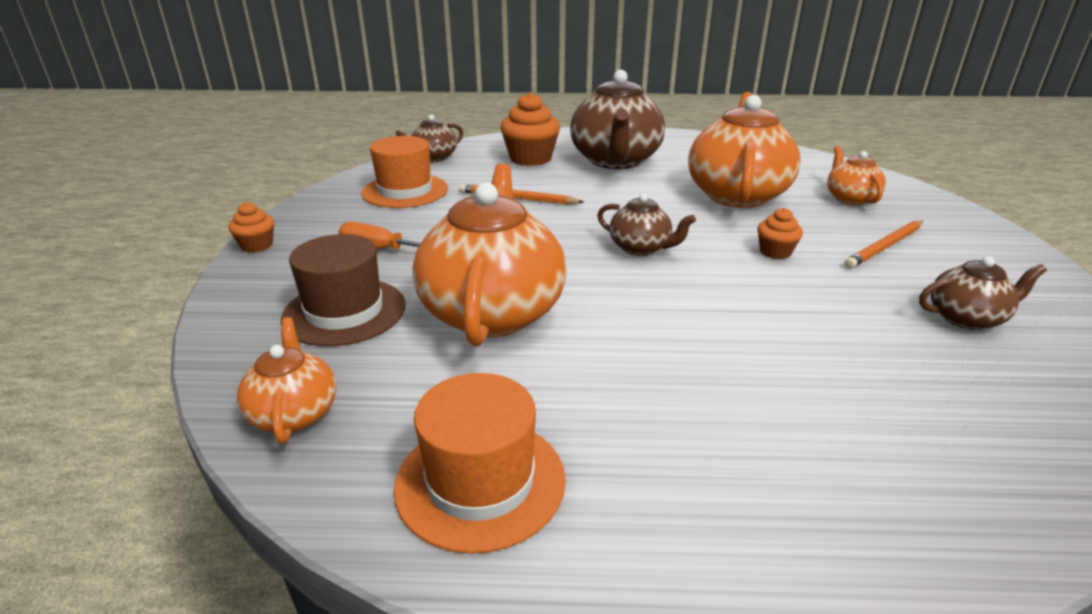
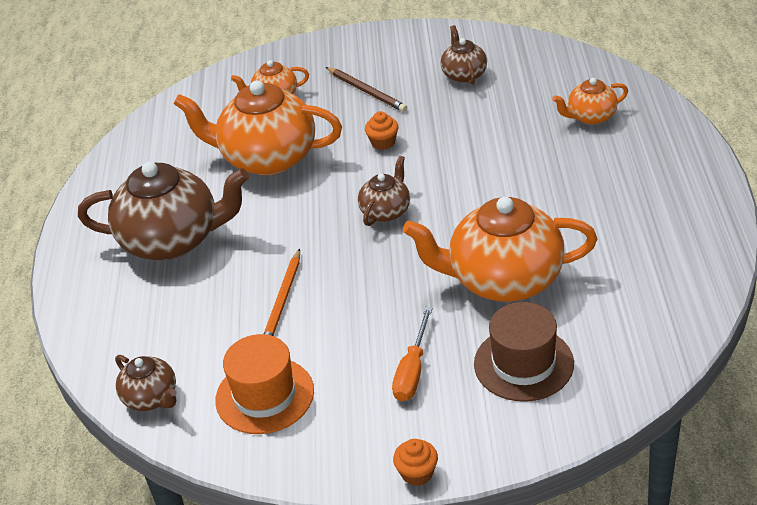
camera: 90 degrees left, 10 degrees up
(294, 413) = (647, 348): orange teapot -> orange teapot (590, 116)
(480, 481) = (673, 254): orange hat -> none
(530, 158) = (160, 308): orange cupcake -> none
(885, 247) = (367, 91): orange pencil -> brown pencil

